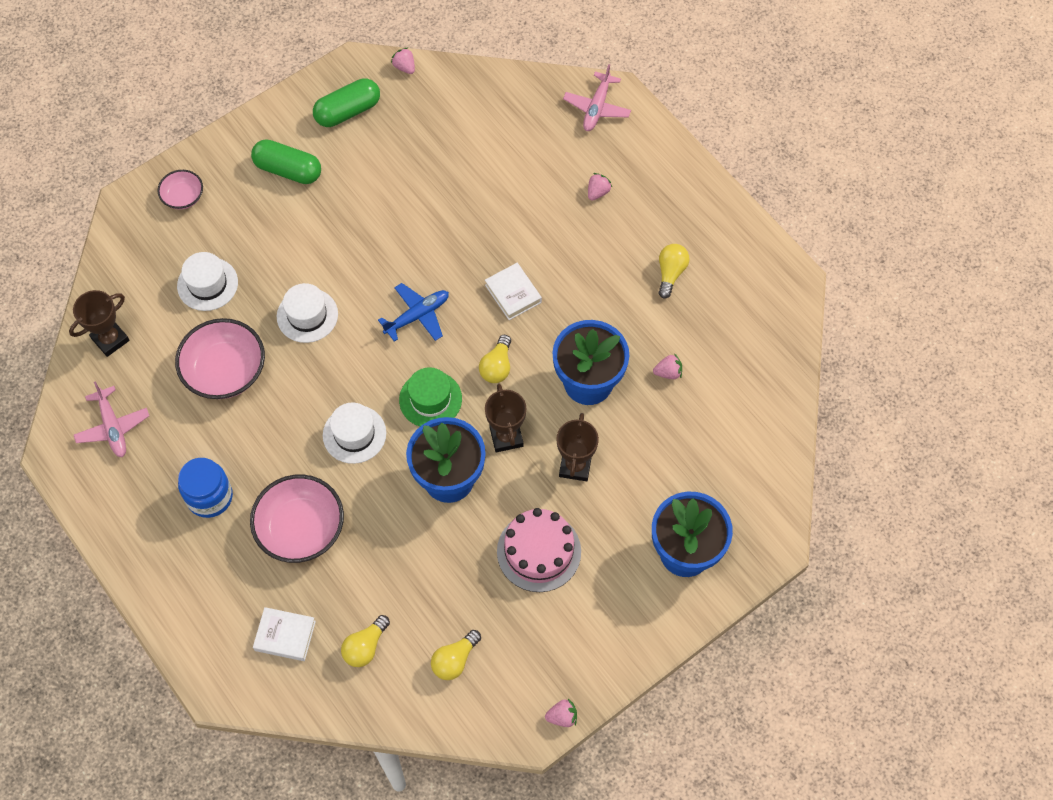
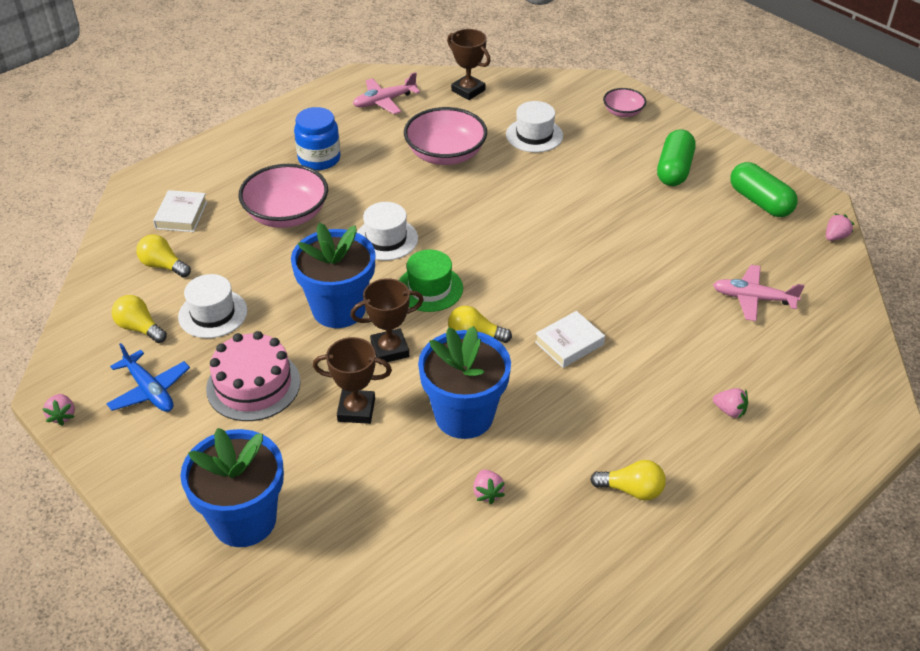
camera: 85 degrees right, 20 degrees down
(307, 315) = (513, 197): white hat -> white hat (213, 314)
(417, 315) = (527, 271): blue plane -> blue plane (150, 390)
(597, 108) = (855, 403): pink plane -> pink plane (753, 298)

